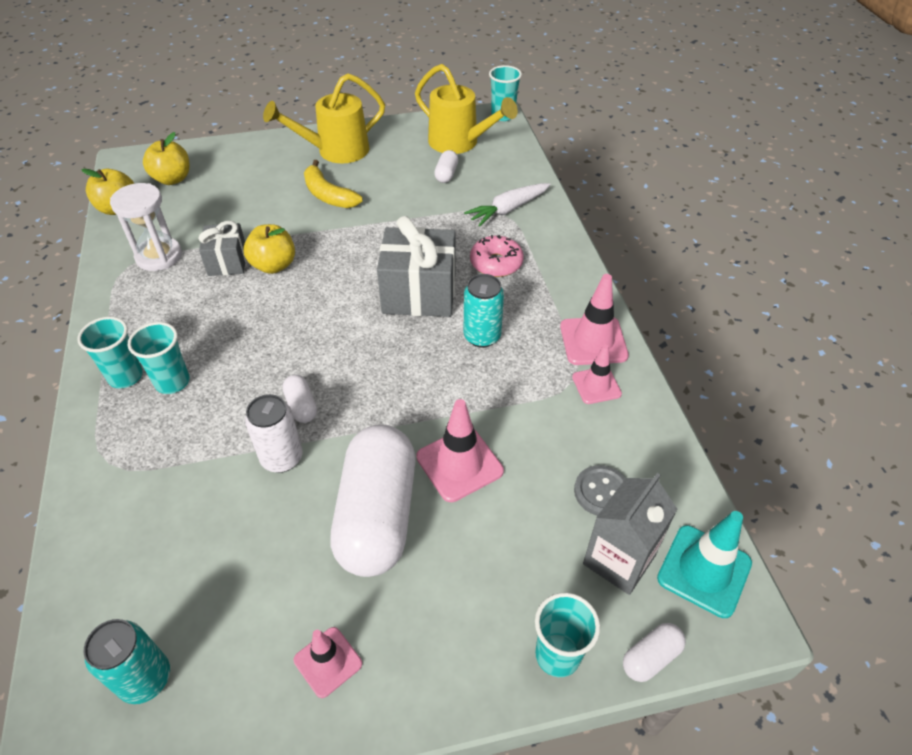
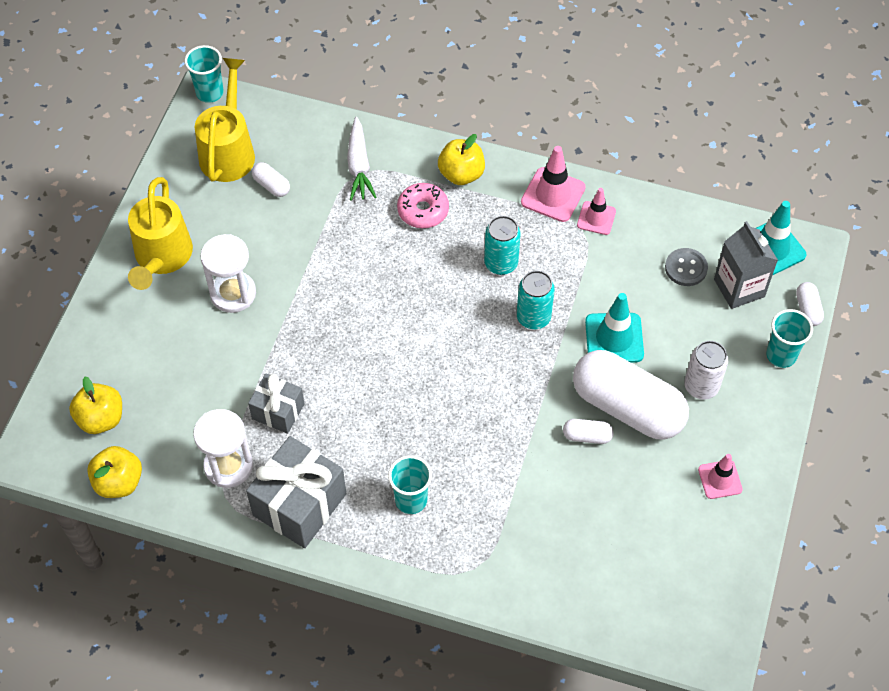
camera: 60 degrees left, 10 degrees up
(125, 376) = (381, 534): turquoise cup -> none
(145, 679) = (676, 587): turquoise can -> turquoise can (533, 317)
(274, 265) = (309, 376): yellow apple -> yellow apple (461, 174)
(282, 458) = (541, 448): white can -> white can (701, 386)
(301, 406) = (496, 416): white capsule -> white capsule (587, 436)
(328, 195) = (233, 293): yellow banana -> white hourglass
(419, 293) = (422, 282): grey gift -> grey gift (299, 504)
(459, 143) = (229, 151): yellow watering can -> yellow watering can turned 60 degrees counterclockwise
(459, 464) = (614, 338): pink traffic cone -> turquoise traffic cone

